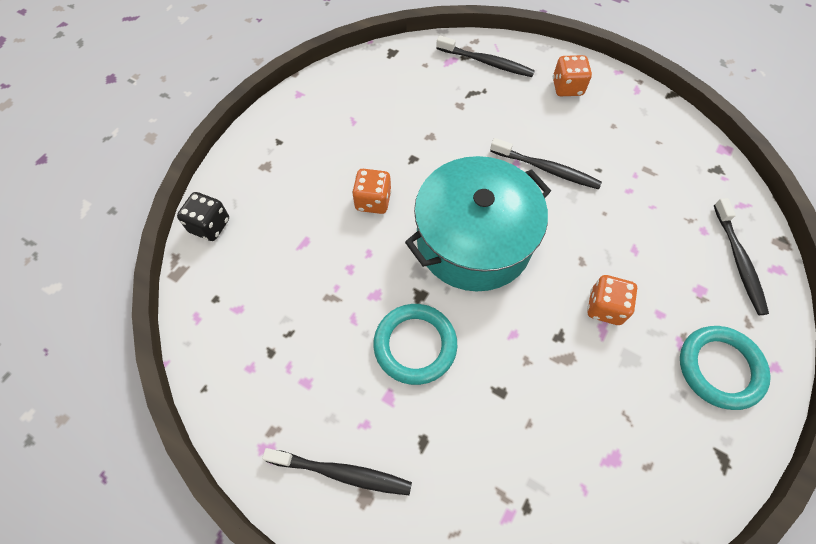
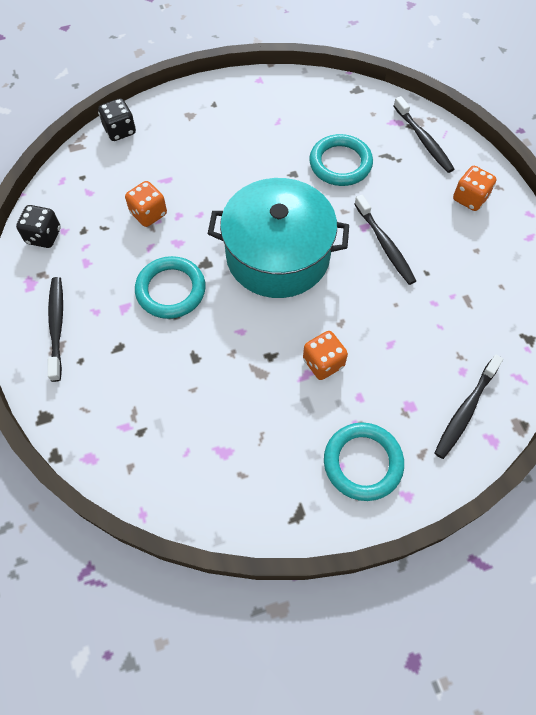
camera: 40 degrees right, 0 degrees up
(234, 389) = (44, 236): none -> black dice
(342, 473) = (57, 326): black toothbrush -> black toothbrush turned 150 degrees counterclockwise
(373, 201) = (236, 183): orange dice -> orange dice (148, 214)
(442, 124) = (340, 163): none -> turquoise ring

